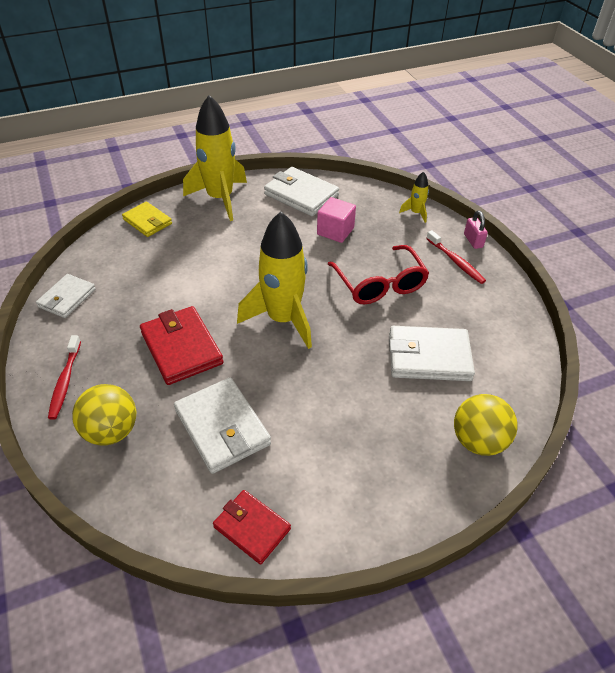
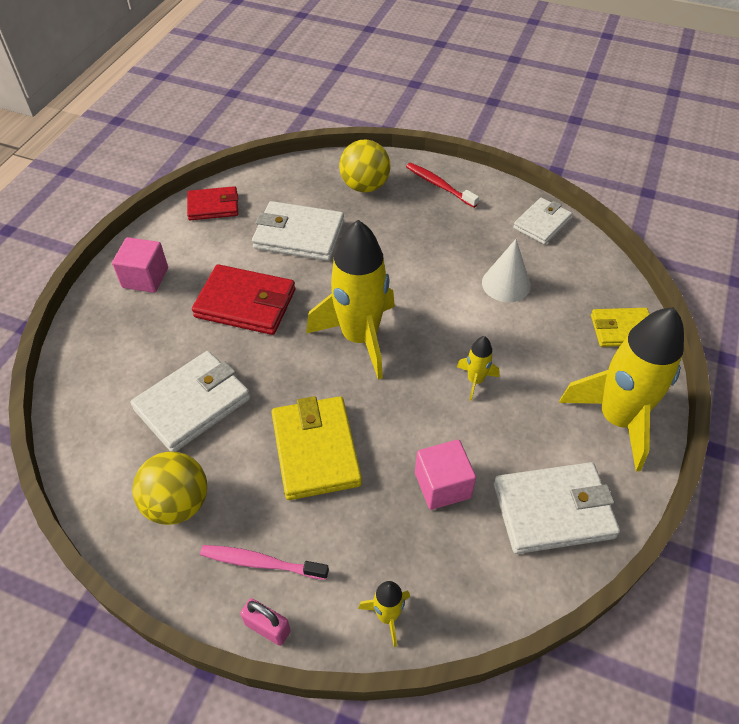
camera: 135 degrees right, 5 degrees up
(67, 298) = (542, 223): white wallet -> white wallet turned 60 degrees clockwise
(155, 283) = (506, 284): none -> white cone
(182, 348) = (402, 257): red wallet -> red wallet (245, 303)
(255, 254) = (475, 380): none -> yellow rocket
(379, 284) = (316, 450): red glasses -> yellow wallet
(384, 491) = (145, 278): none -> pink cube
(456, 261) = (261, 563): red toothbrush -> pink toothbrush
(478, 441) = (94, 360): yellow ball -> yellow ball (177, 504)

